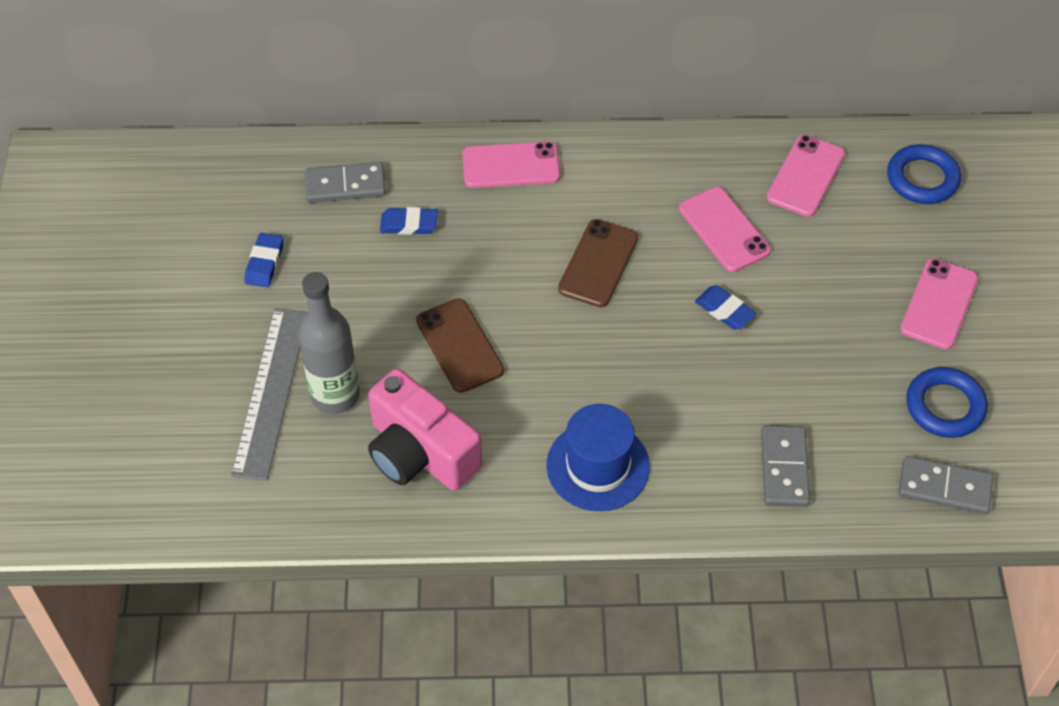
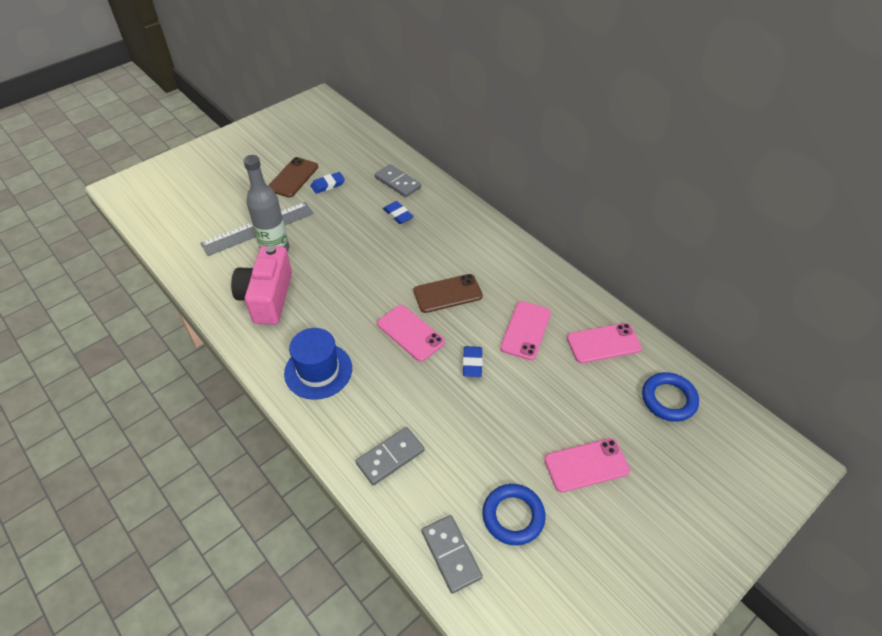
camera: 50 degrees right, 5 degrees down
(460, 345) = (344, 274): brown phone -> brown phone (293, 177)
(511, 166) = (471, 227): pink phone -> pink phone (410, 333)

